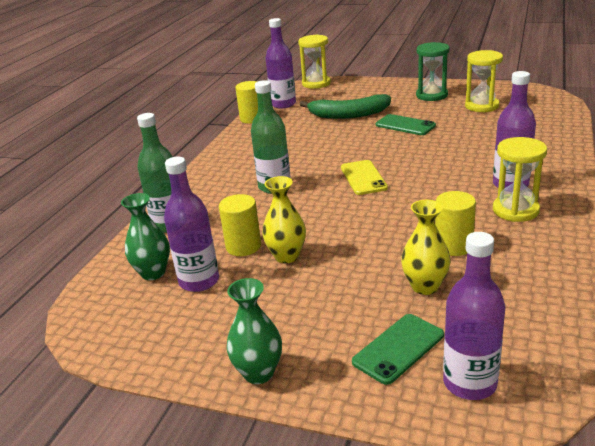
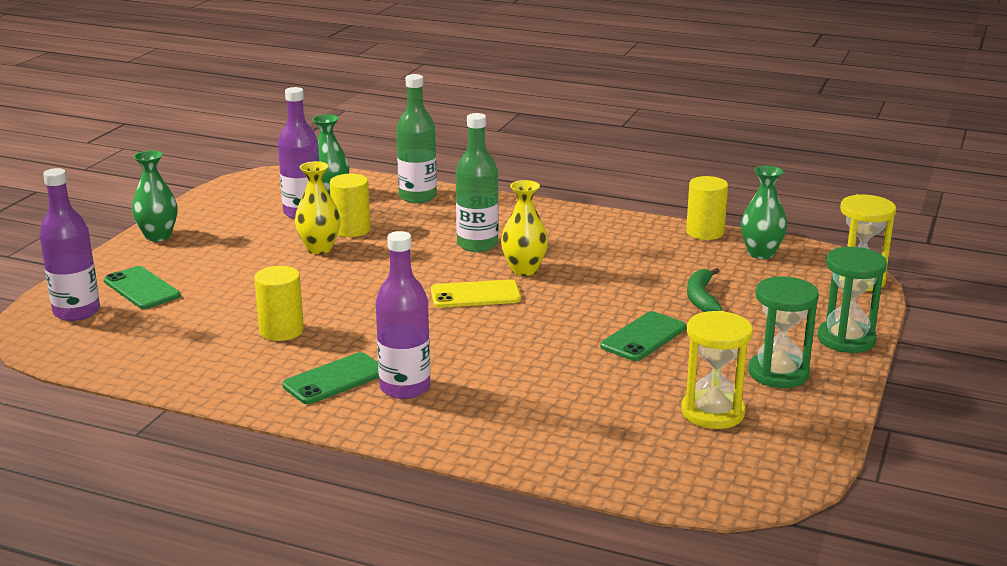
camera: 90 degrees right, 5 degrees down
(283, 104) = (761, 253): purple bottle -> green vase
(348, 115) = (701, 298): green banana -> green banana, size x0.61
(387, 84) = (846, 339): none -> green hourglass
(425, 286) = (219, 308): yellow vase -> yellow vase (524, 270)
(515, 210) = (335, 379): yellow hourglass -> green phone

